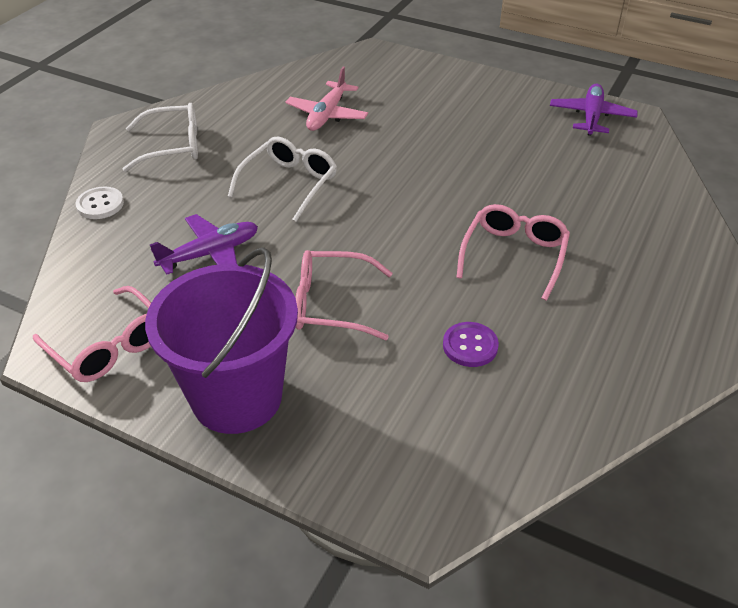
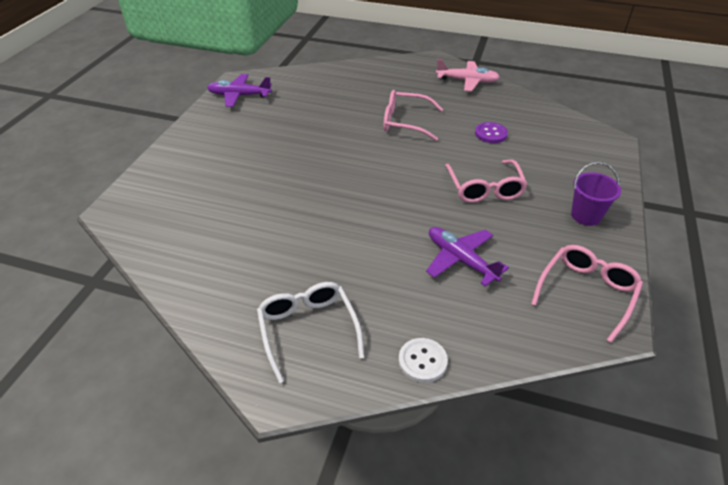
camera: 100 degrees left, 0 degrees up
(237, 397) = (586, 216): purple bucket -> purple bucket, size x0.49
(289, 183) = (354, 231): white glasses -> none
(327, 115) = (239, 225): pink plane -> pink plane (467, 81)

